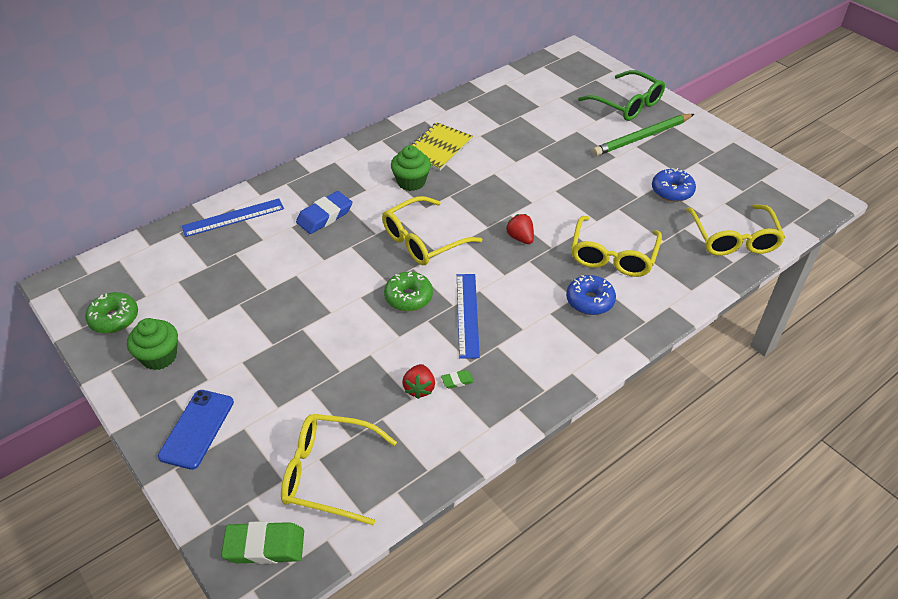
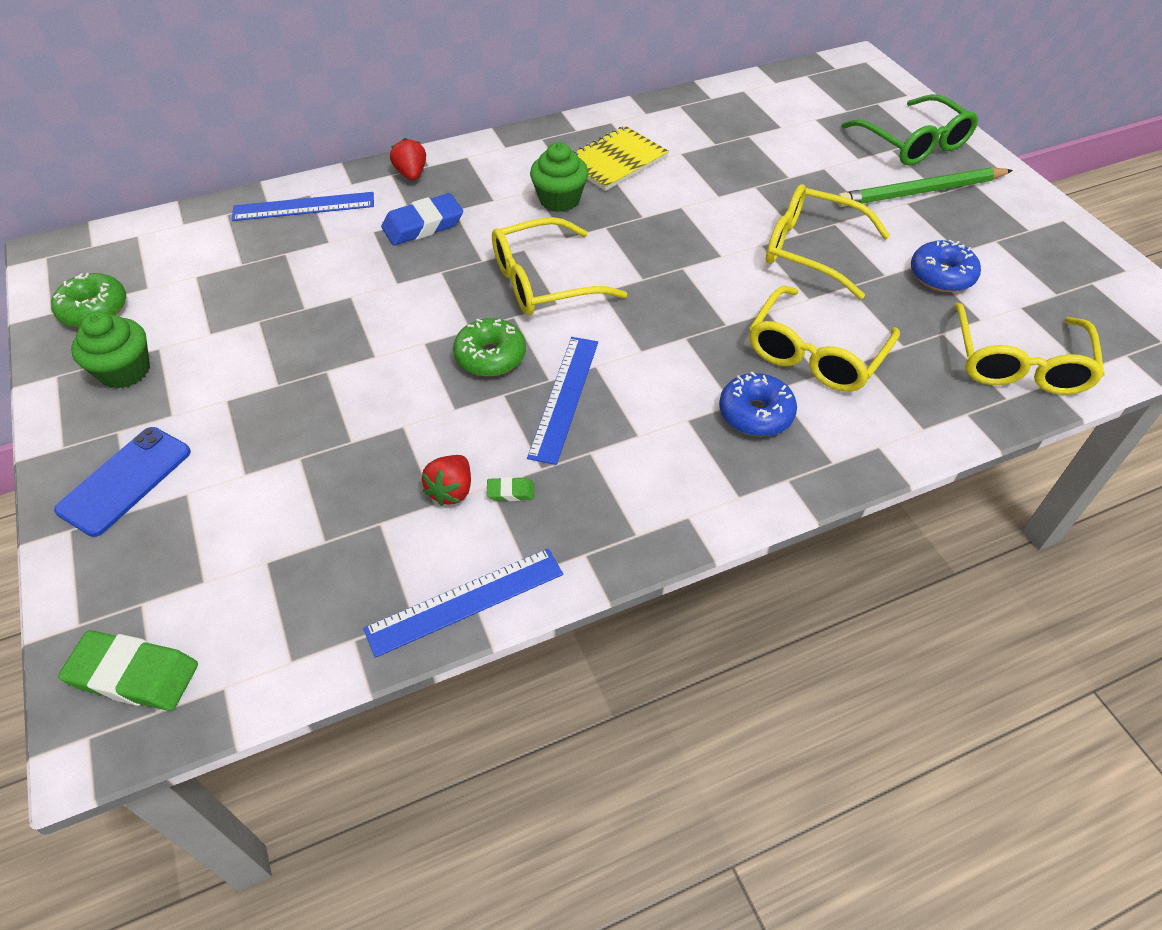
camera: 15 degrees right, 5 degrees up
(328, 473) = (269, 587): yellow glasses -> yellow glasses (810, 250)
(456, 453) = (465, 601): none -> blue ruler
(520, 238) = (684, 303): red strawberry -> red strawberry (411, 174)

